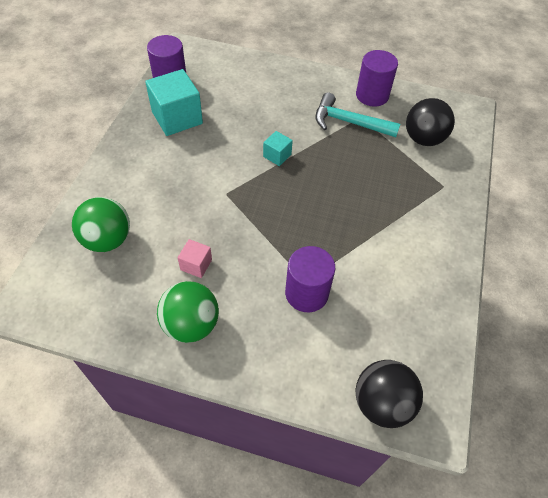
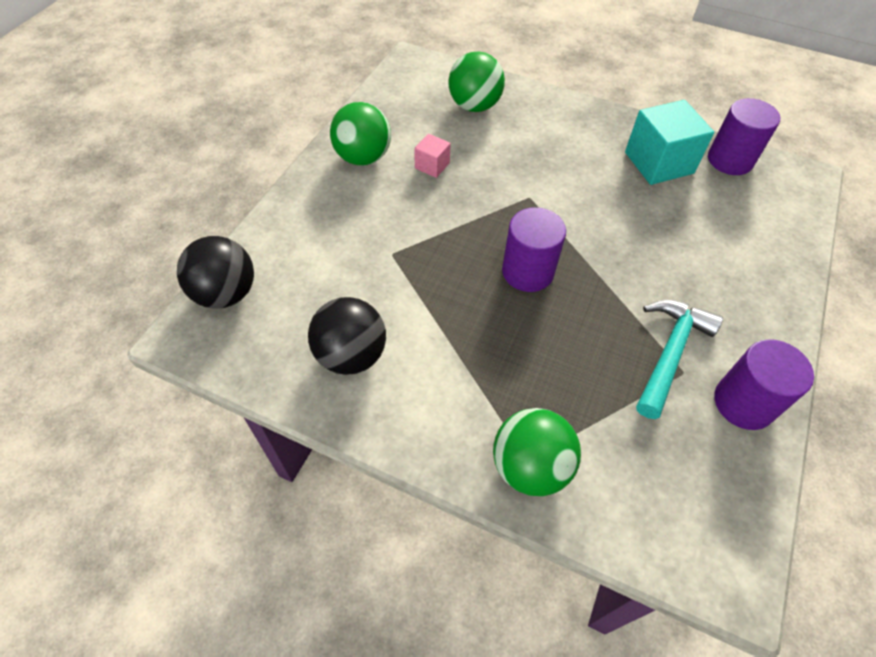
camera: 100 degrees right, 0 degrees up
(277, 155) = (594, 253): turquoise cube -> none
(306, 293) = (375, 251): purple cylinder -> purple cylinder (527, 271)
(423, 139) = (638, 459): black ball -> black ball (351, 355)
(448, 185) = (530, 466): none -> green ball

